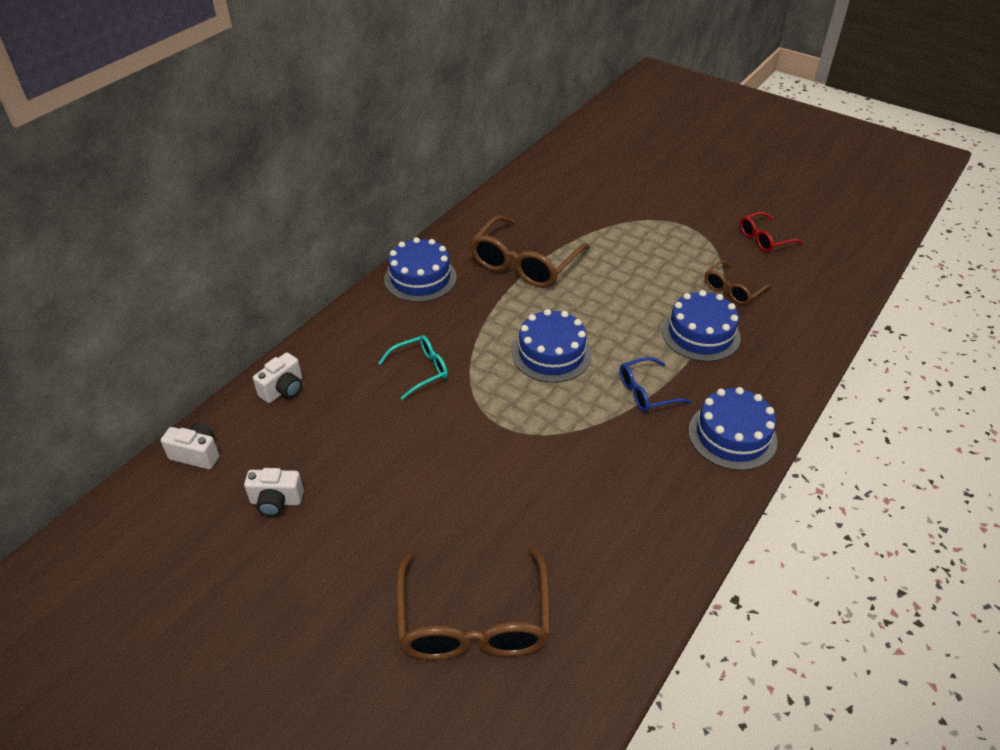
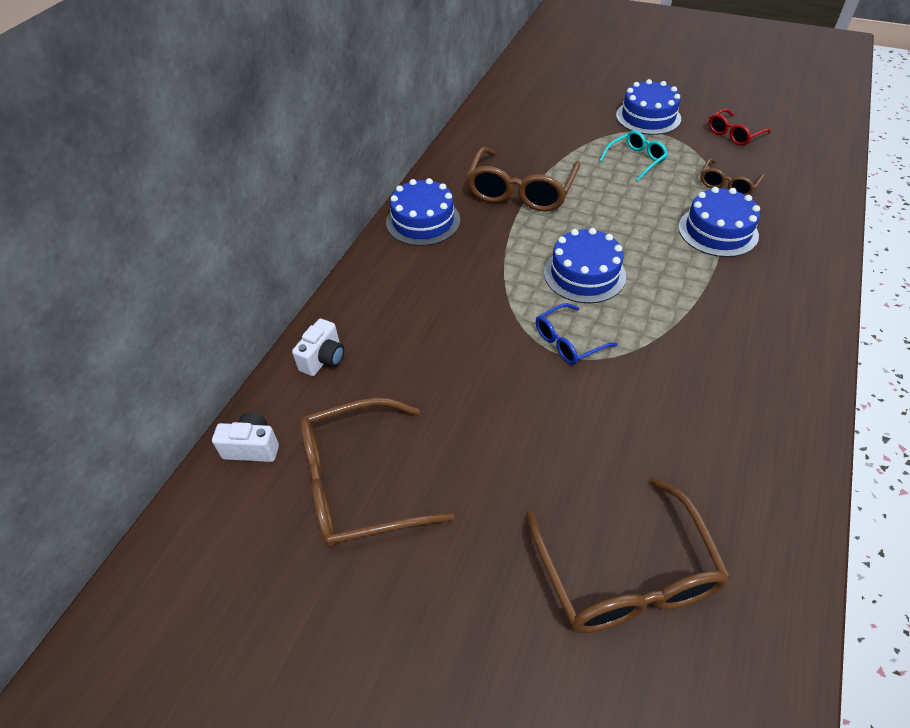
camera: 10 degrees left, 5 degrees up
(276, 501) = (360, 483): white camera -> brown glasses
(420, 370) = (459, 314): turquoise glasses -> turquoise glasses (635, 160)
(647, 392) = (693, 296): blue glasses -> blue glasses (568, 341)
(732, 435) = (793, 324): blue cake -> blue cake (648, 117)

